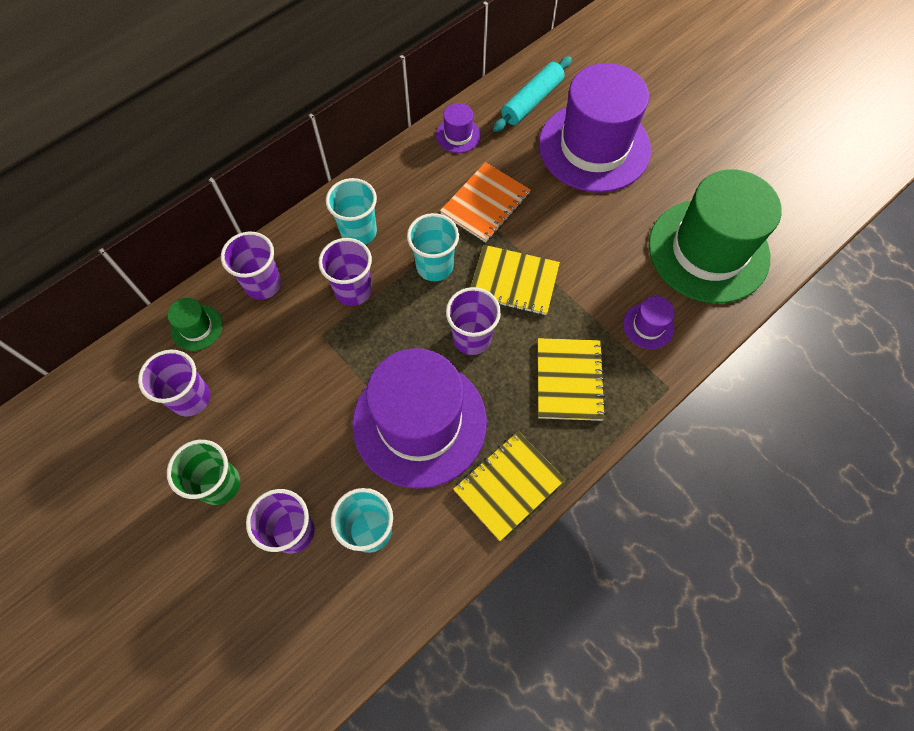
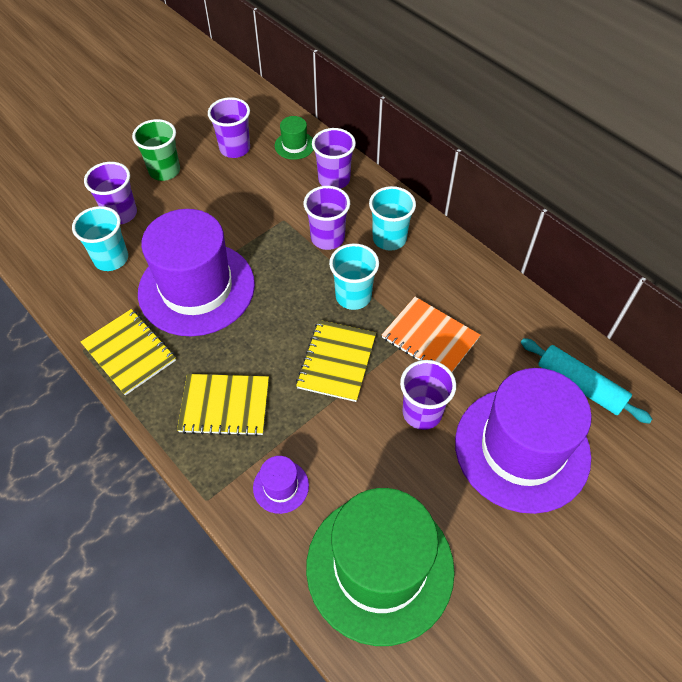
camera: 90 degrees right, 10 degrees down
(458, 135) = (517, 314): purple hat -> none
(472, 338) = (275, 326): purple cup -> purple cup (422, 413)

